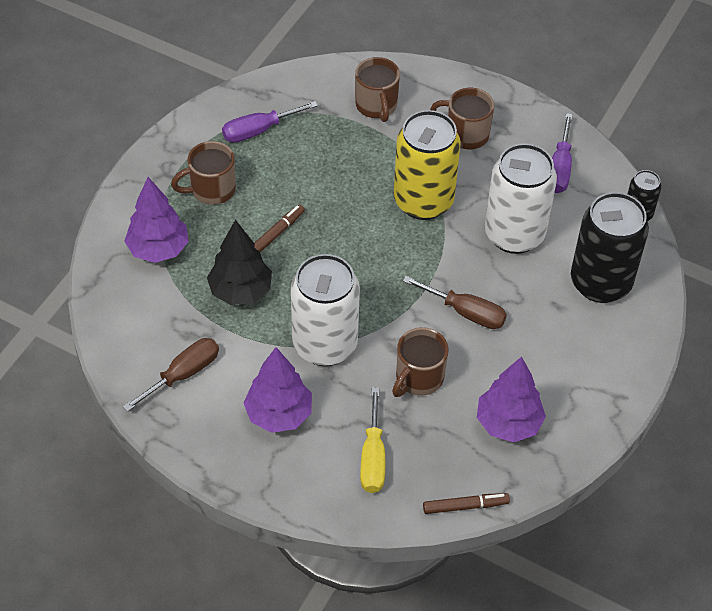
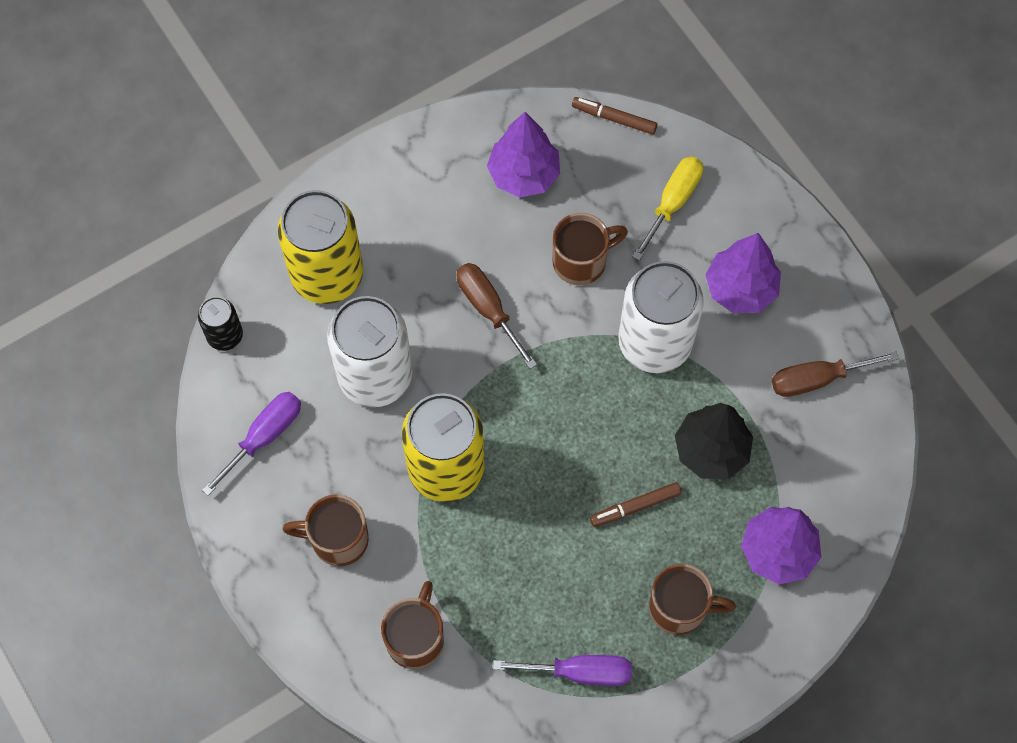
camera: 150 degrees left, 15 degrees up
(465, 134) = (337, 539): brown mug -> brown mug turned 135 degrees clockwise
(600, 283) = (327, 275): black can -> yellow can

